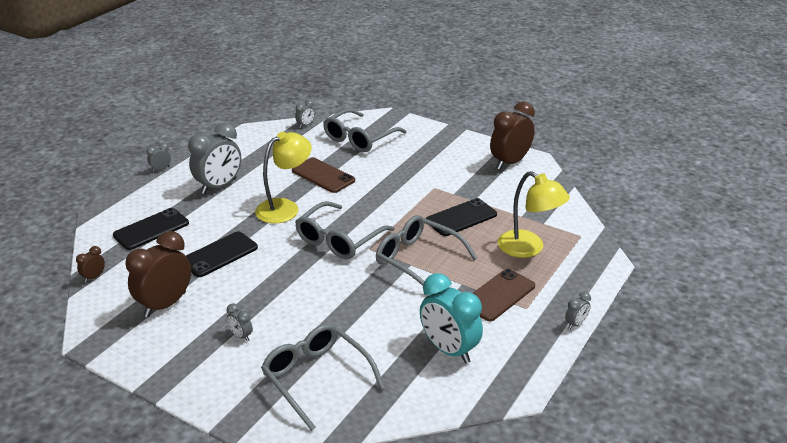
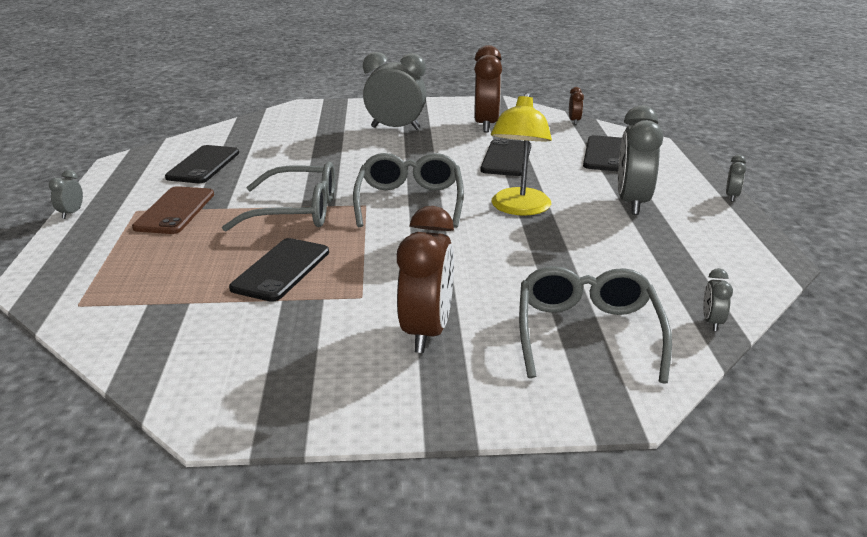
camera: 145 degrees right, 5 degrees down
(241, 336) = (395, 128): grey clock -> grey clock, size x2.25
(317, 379) = (303, 127): grey glasses -> none
(323, 175) = (540, 256): brown phone -> none
(449, 350) = (203, 165): turquoise clock -> black phone
(510, 162) = (263, 395): brown clock -> brown clock (426, 332)
(529, 248) = (157, 264): yellow lamp -> none

